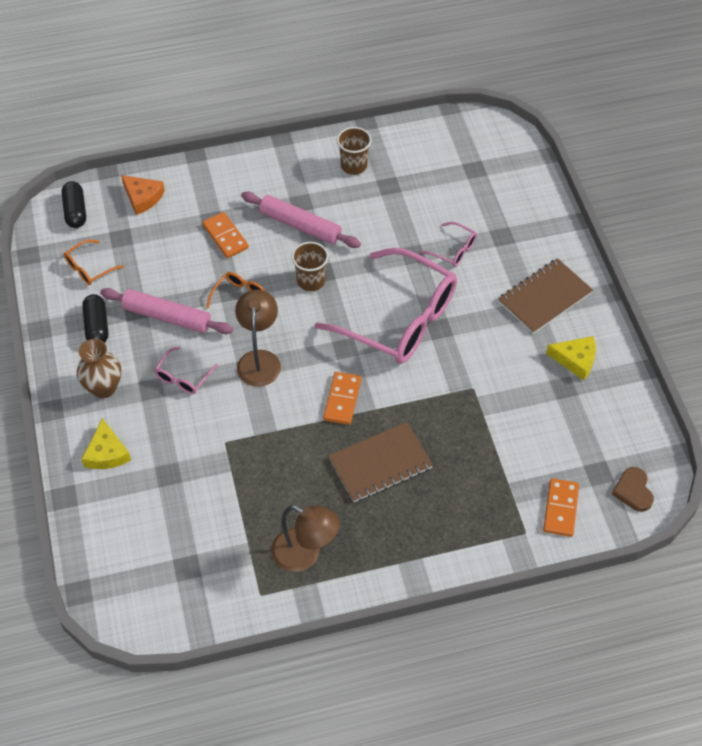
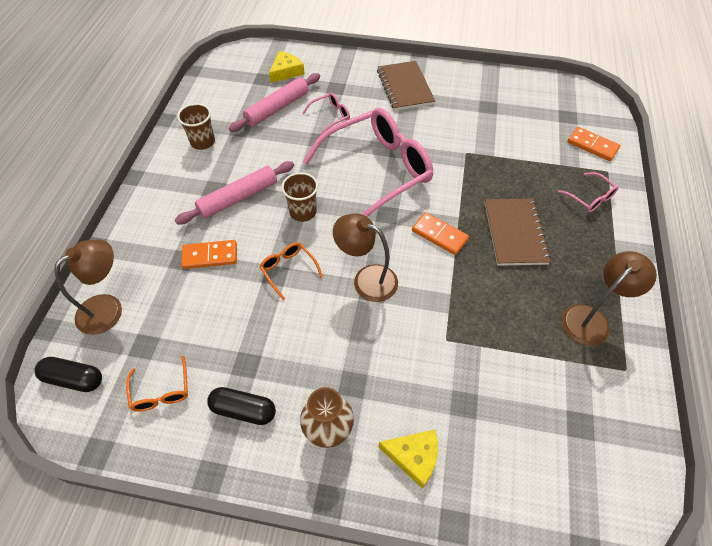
camera: 65 degrees left, 0 degrees up
(142, 197) = (108, 308): orange cheese -> brown lamp
(167, 317) = (272, 338): pink rolling pin -> pink rolling pin (277, 108)
(183, 377) = (353, 349): pink glasses -> pink glasses (590, 198)
(575, 359) = (467, 92): yellow cheese -> yellow cheese (286, 71)
(633, 491) = (588, 106): brown heart -> none

